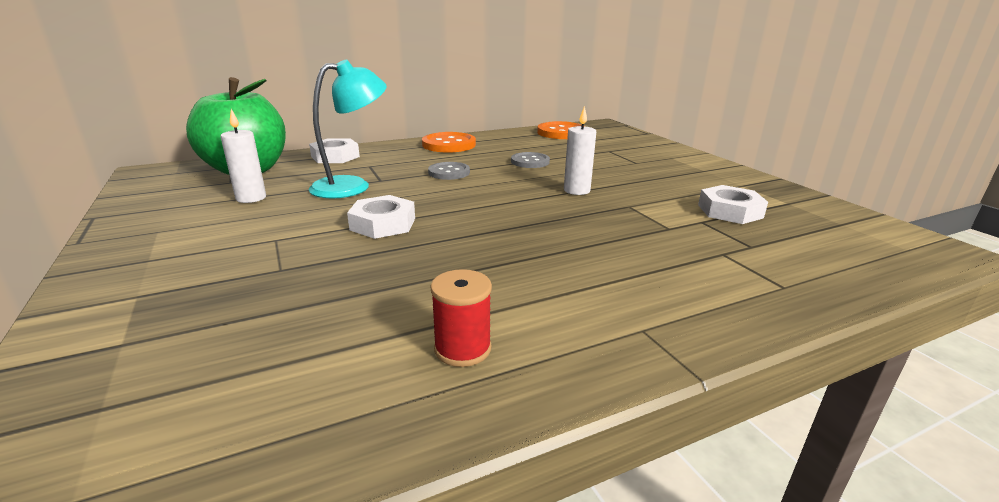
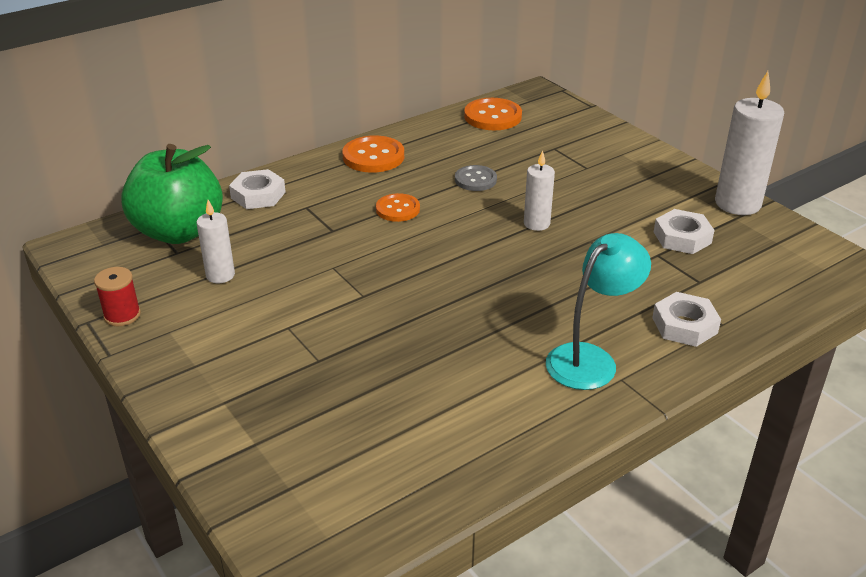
camera: 10 degrees left, 10 degrees up
(352, 186) = (310, 244): turquoise lamp -> turquoise lamp (590, 359)
(383, 224) = (373, 295): white nut -> white nut (684, 325)
(449, 172) = (398, 209): grey button -> orange button
(462, 349) = (501, 412): red spool -> red spool (122, 315)
(790, 194) = (737, 204): none -> white candle

